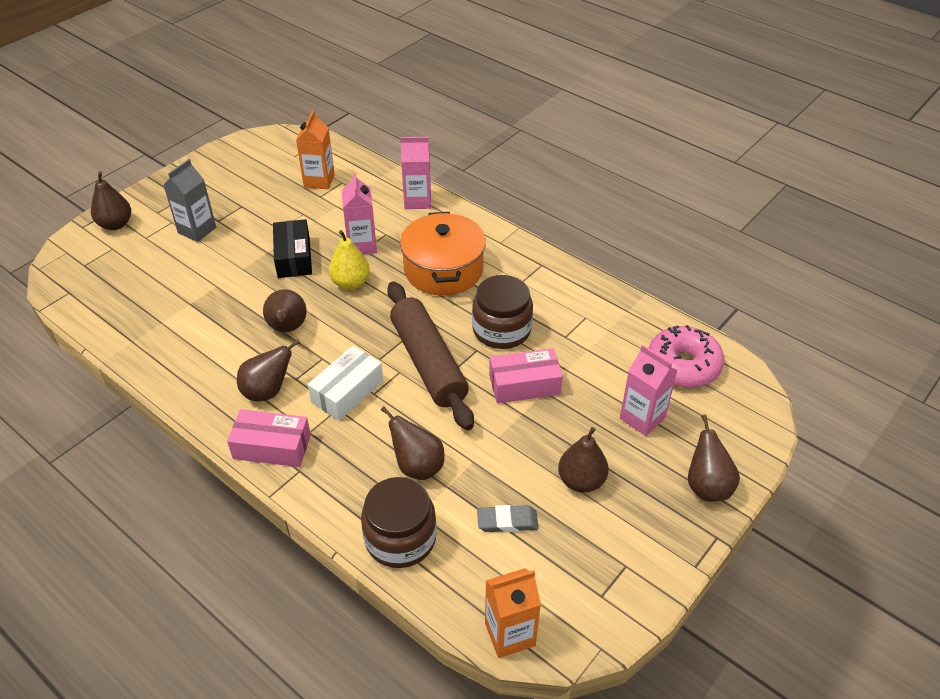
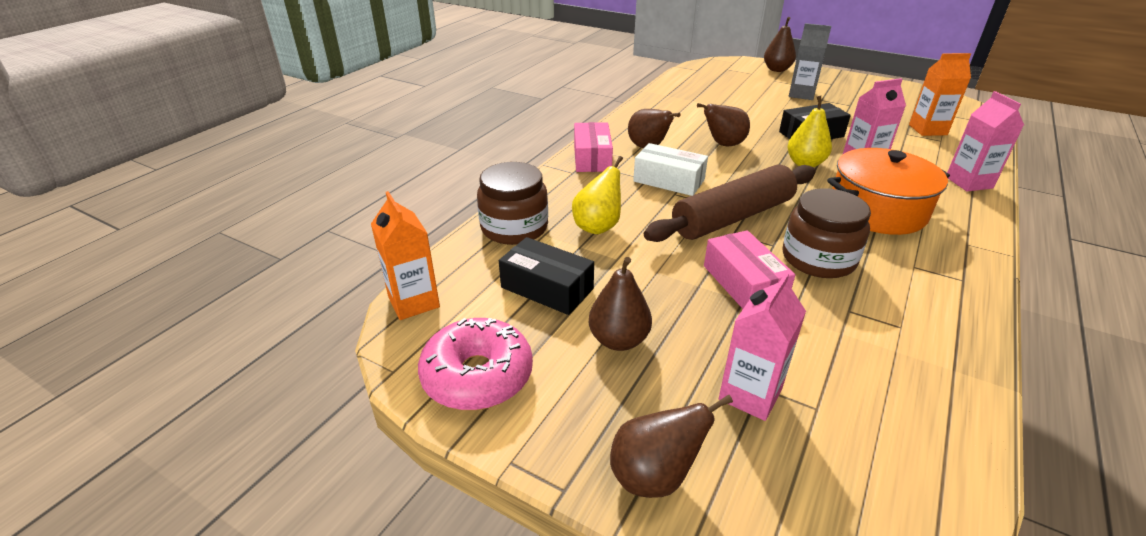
camera: 80 degrees right, 10 degrees down
(417, 466) = (598, 227): brown pear -> yellow pear
(507, 521) = (547, 288): grey eraser -> black box
(683, 365) = (890, 442): pink donut -> pink donut (477, 376)

